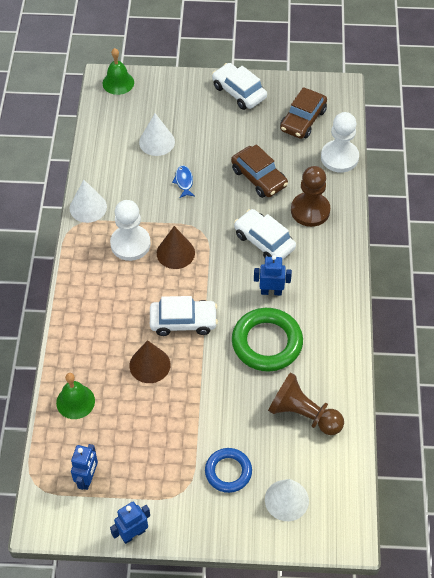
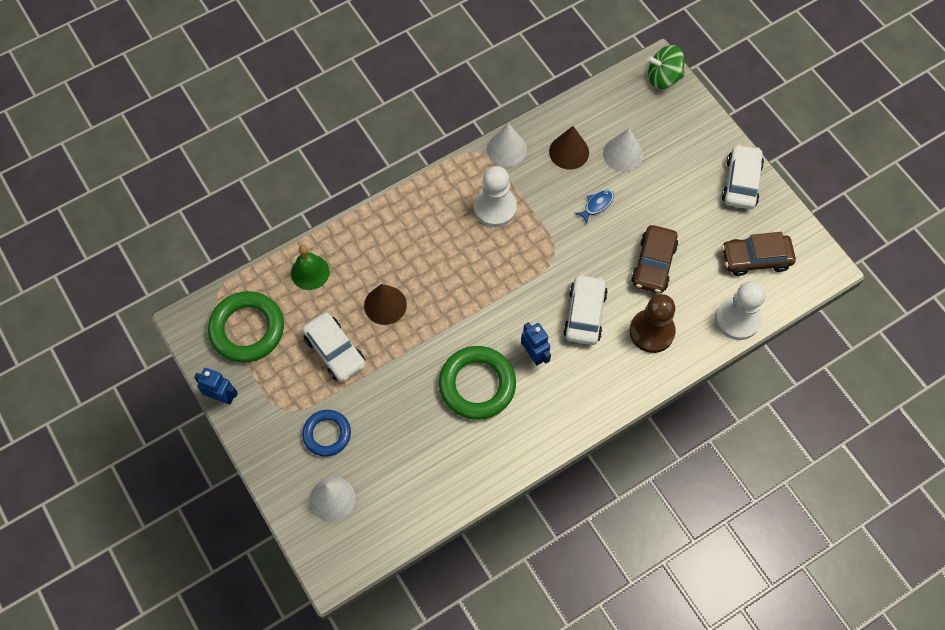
camera: 55 degrees right, 10 degrees up
(87, 479) = (247, 329): blue robot -> green ring
(118, 83) = (663, 78): green bell -> green spinning top
(175, 253) = (514, 249): brown cone -> brown cone (569, 152)
(183, 321) = (448, 302): white car -> white car (335, 351)
(303, 414) = (426, 461): brown pawn -> none

